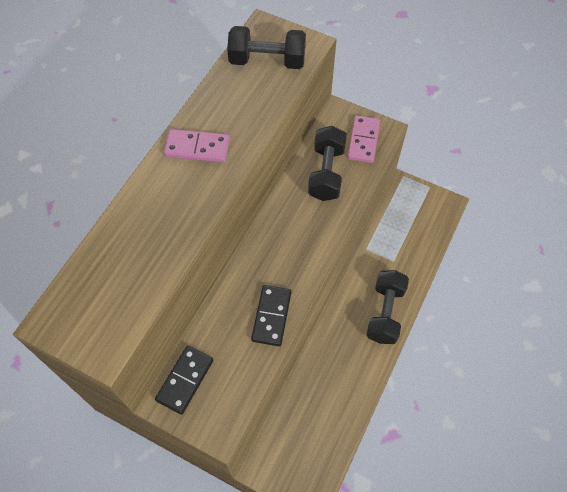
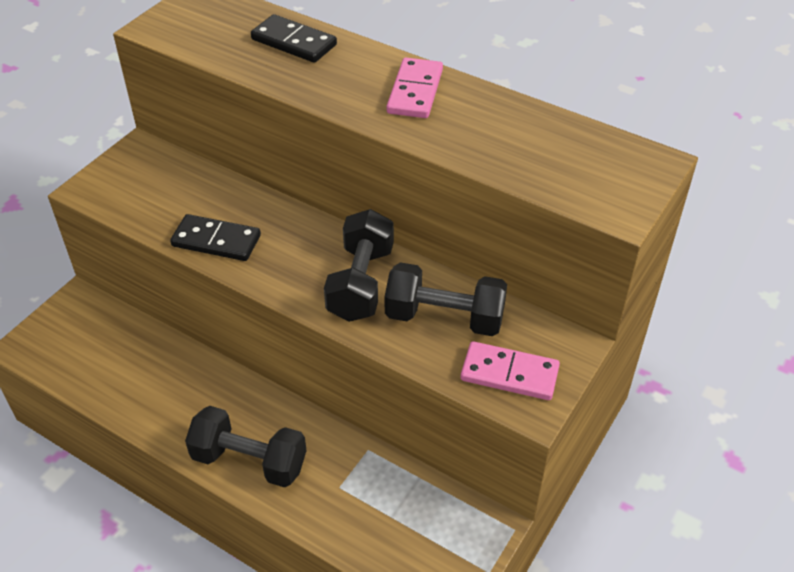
camera: 95 degrees right, 15 degrees down
(185, 380) = (158, 164): black domino -> black domino (293, 42)
(267, 61) = (578, 161): black dumbbell -> black dumbbell (361, 283)

